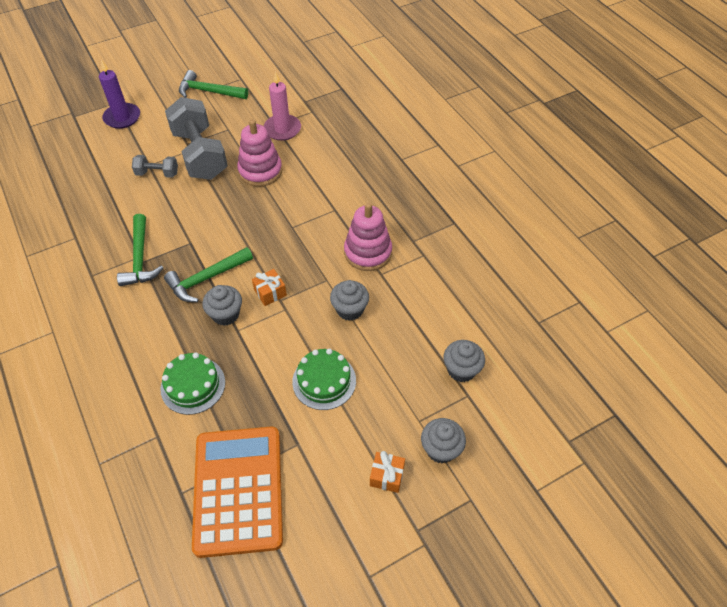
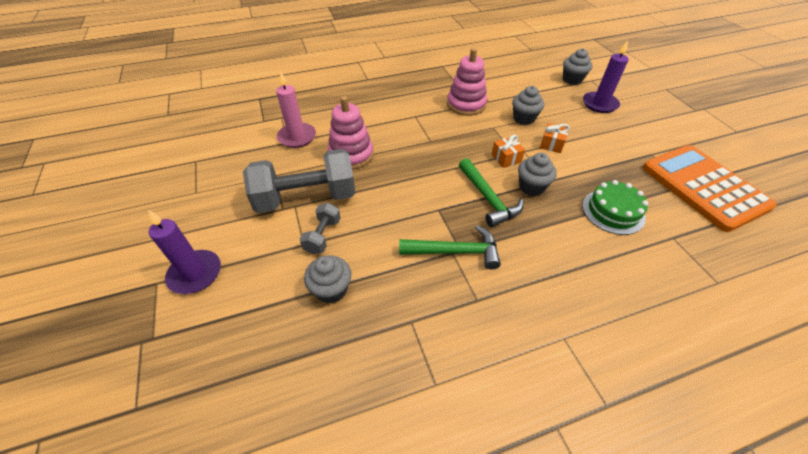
camera: 80 degrees left, 5 degrees down
(209, 91) = (200, 187): green hammer -> none
(238, 490) = (703, 187): orange calculator -> orange calculator turned 60 degrees clockwise
(324, 381) = (592, 136): green cake -> none
(387, 476) = (662, 117): orange gift -> orange gift (551, 144)
(403, 398) = (599, 104): none -> purple candle
(441, 449) = (634, 94): grey cupcake -> grey cupcake (331, 290)

